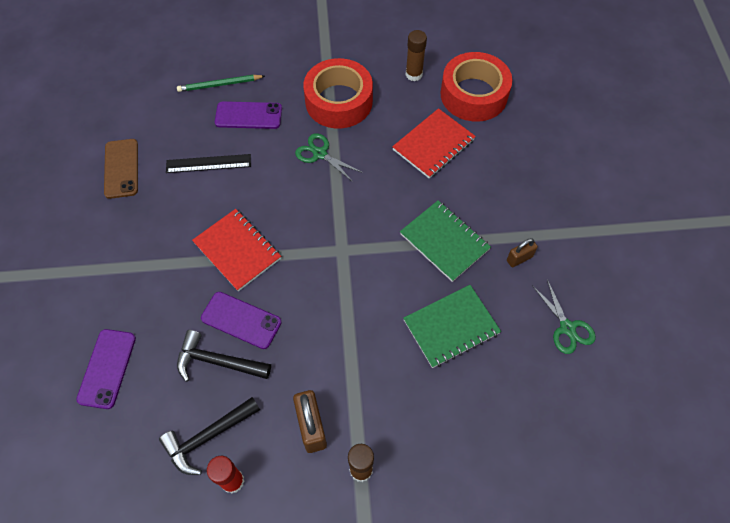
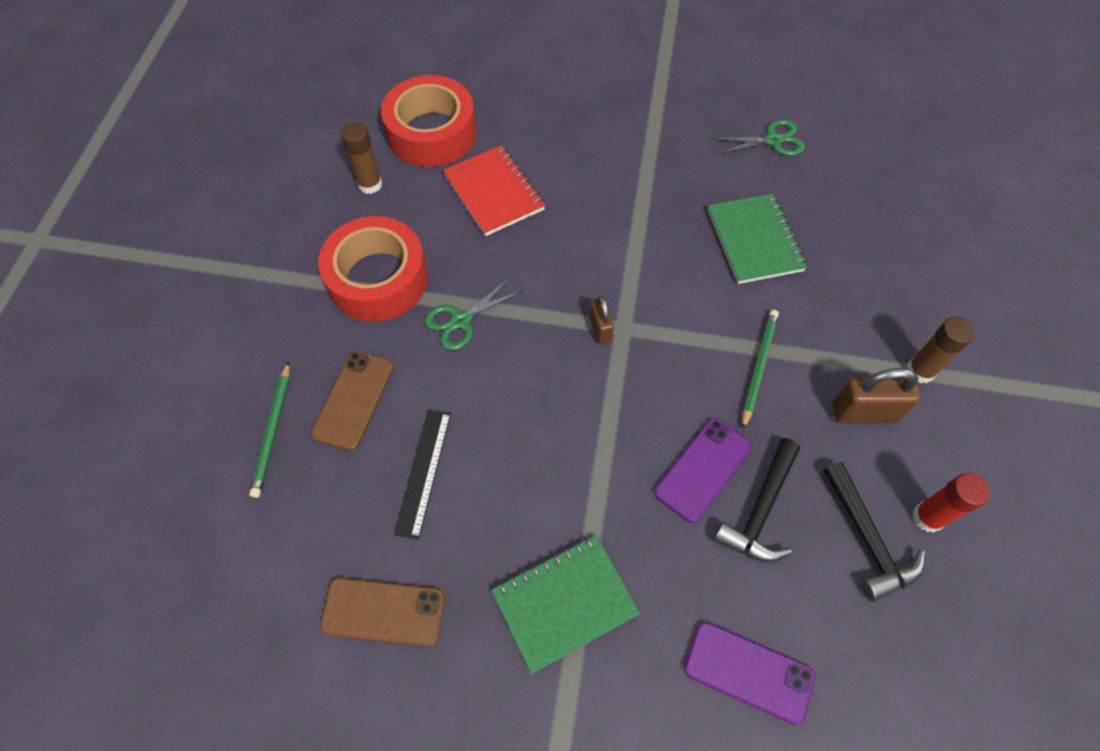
camera: 75 degrees left, 0 degrees up
(237, 250) = (591, 456): red notebook -> none
(248, 115) = (354, 400): purple phone -> brown phone
(332, 345) = (758, 367): none -> green pencil
(444, 242) = (639, 218): green notebook -> green notebook (564, 603)
(519, 258) = (680, 155): brown padlock -> brown padlock (600, 329)

